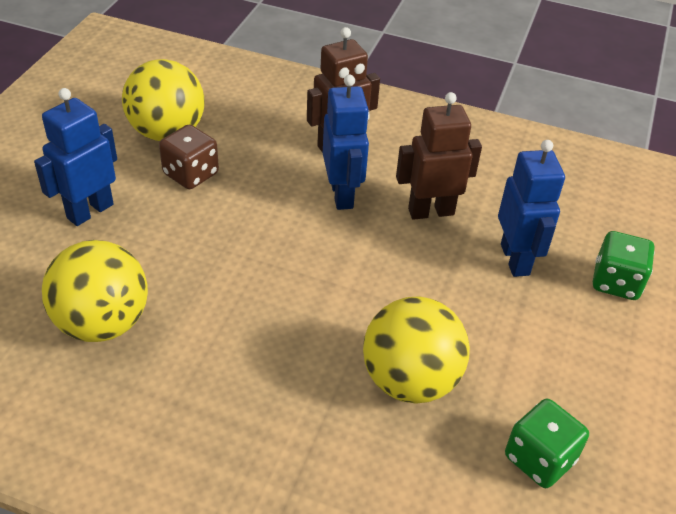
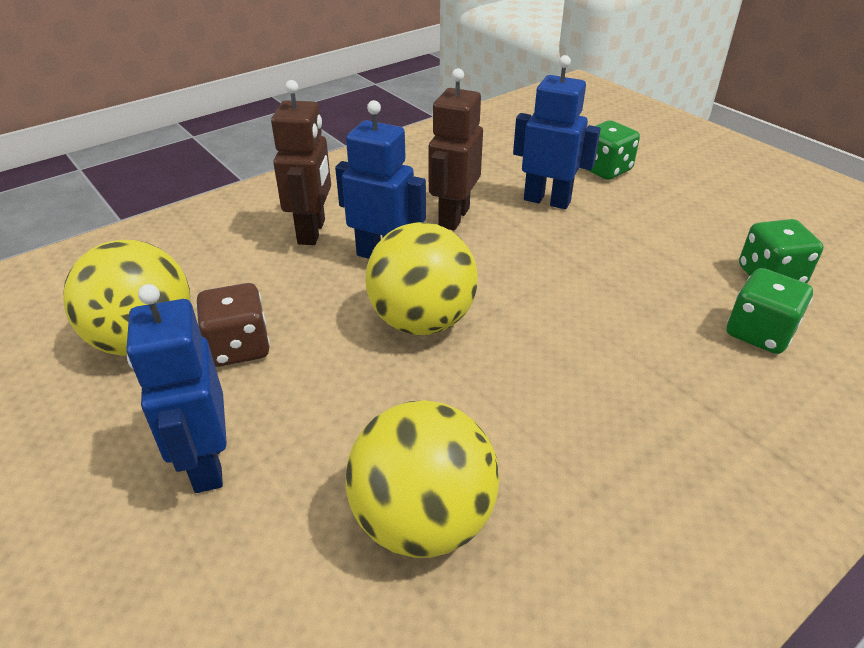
camera: 55 degrees left, 5 degrees down
(410, 380) = (652, 309): yellow ball -> yellow ball (422, 321)
(437, 466) = (759, 333): none -> green dice

